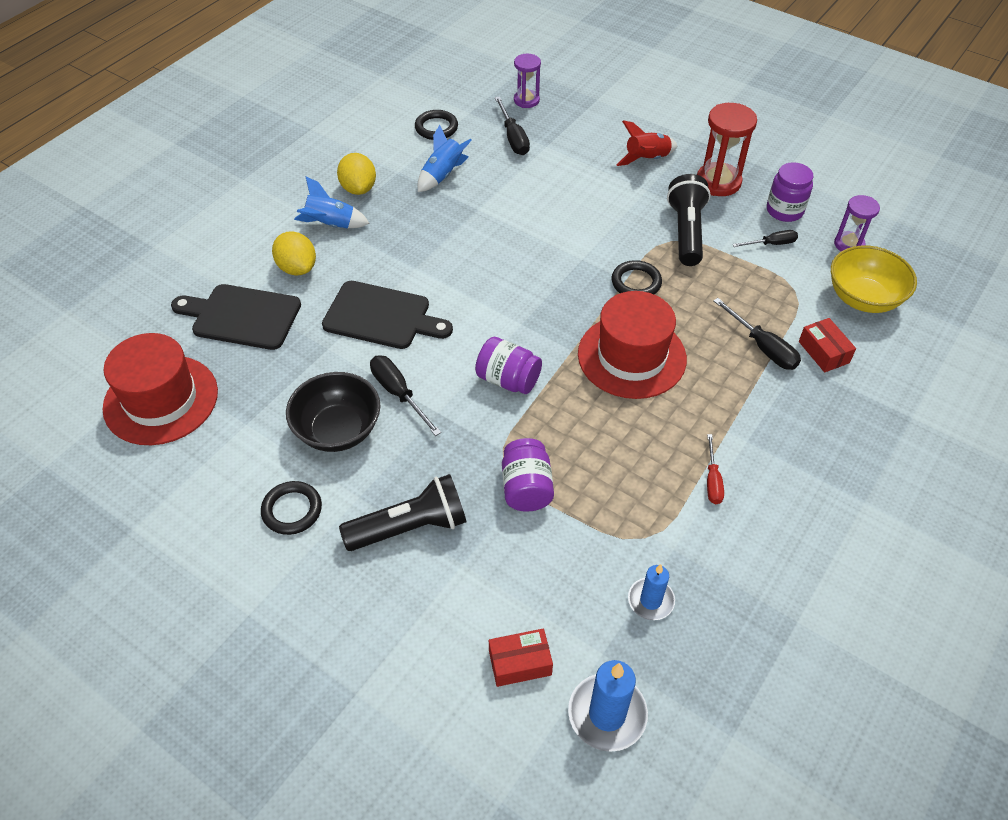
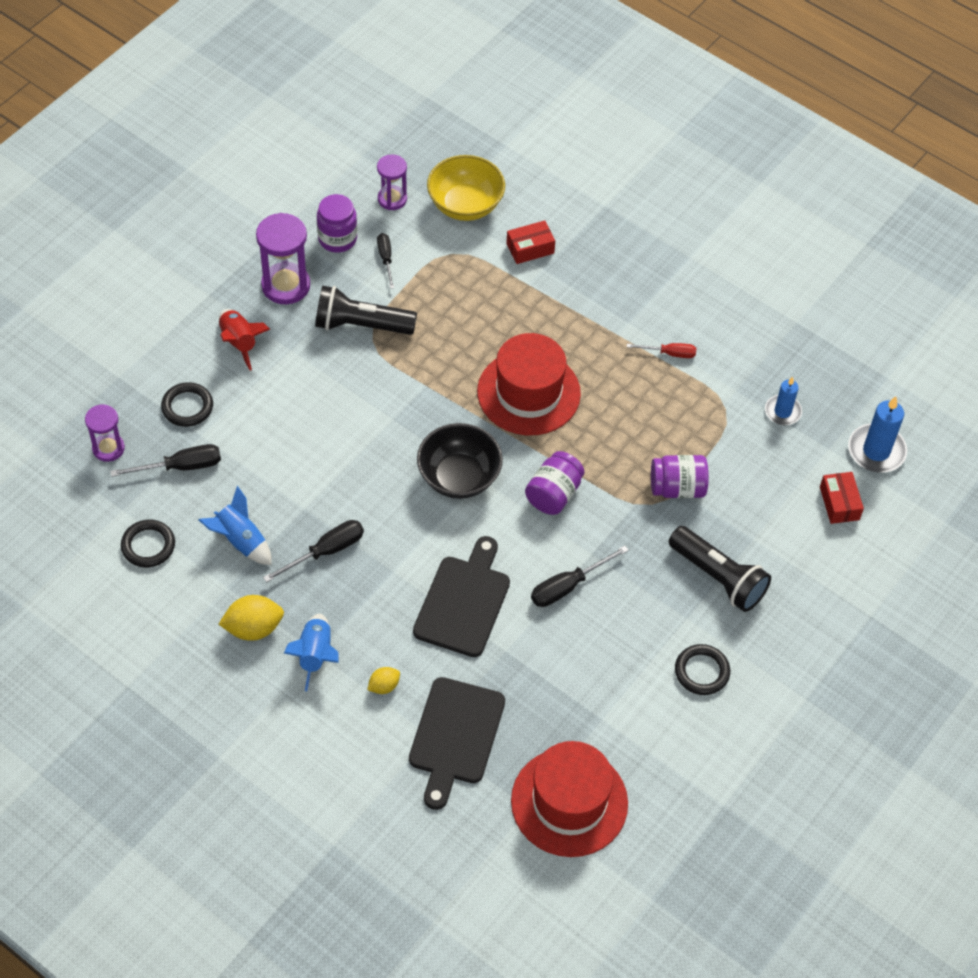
camera: 90 degrees left, 5 degrees up
(297, 268) = (384, 686): yellow lemon -> yellow lemon, size x0.57
(338, 430) = (611, 637): black bowl -> black bowl (459, 477)
(410, 527) = (718, 577): black flashlight -> black flashlight turned 150 degrees clockwise
(636, 282) = (431, 377): black ring -> black ring (187, 407)
(718, 182) = (286, 285): red hourglass -> purple hourglass
(763, 347) = (522, 291): black screwdriver -> black screwdriver (326, 551)

